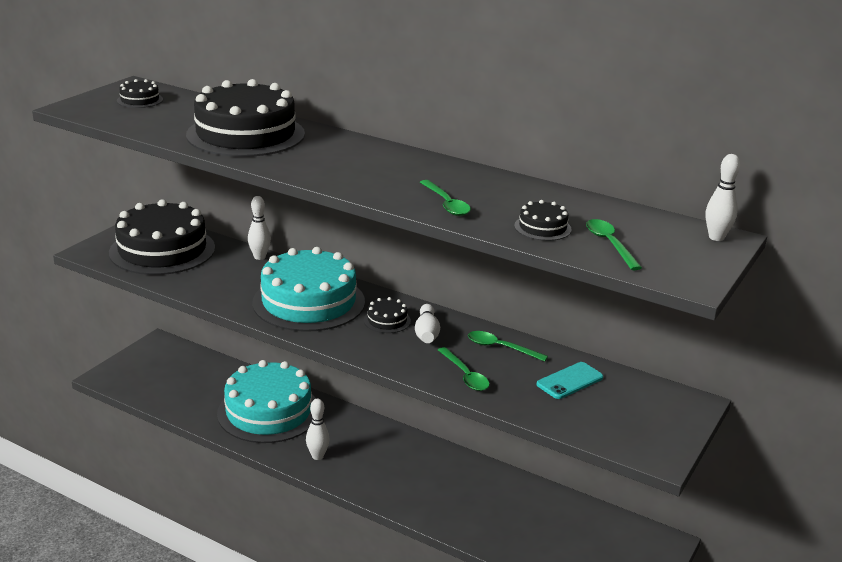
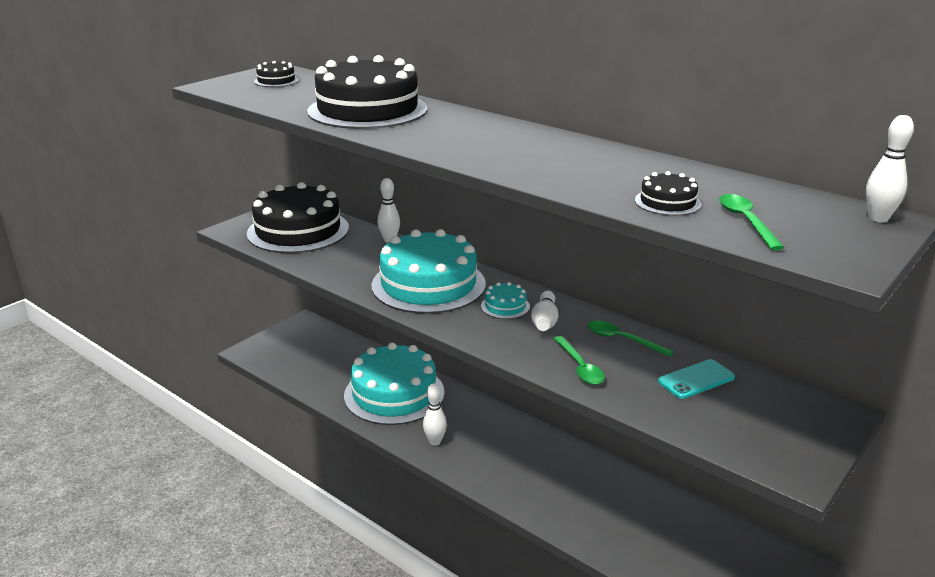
camera: 10 degrees right, 0 degrees up
(387, 320) = (505, 306): black cake -> turquoise cake
(446, 204) = (561, 176): green spoon -> none

